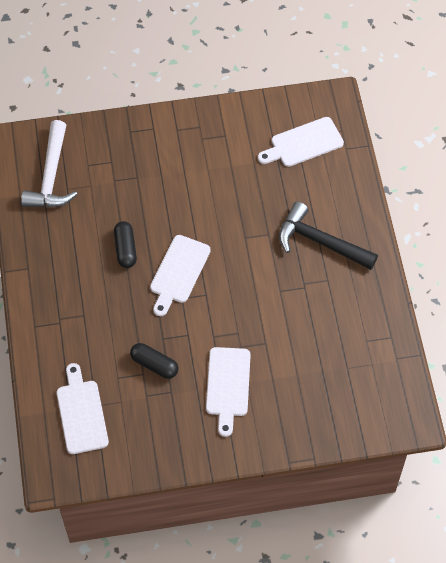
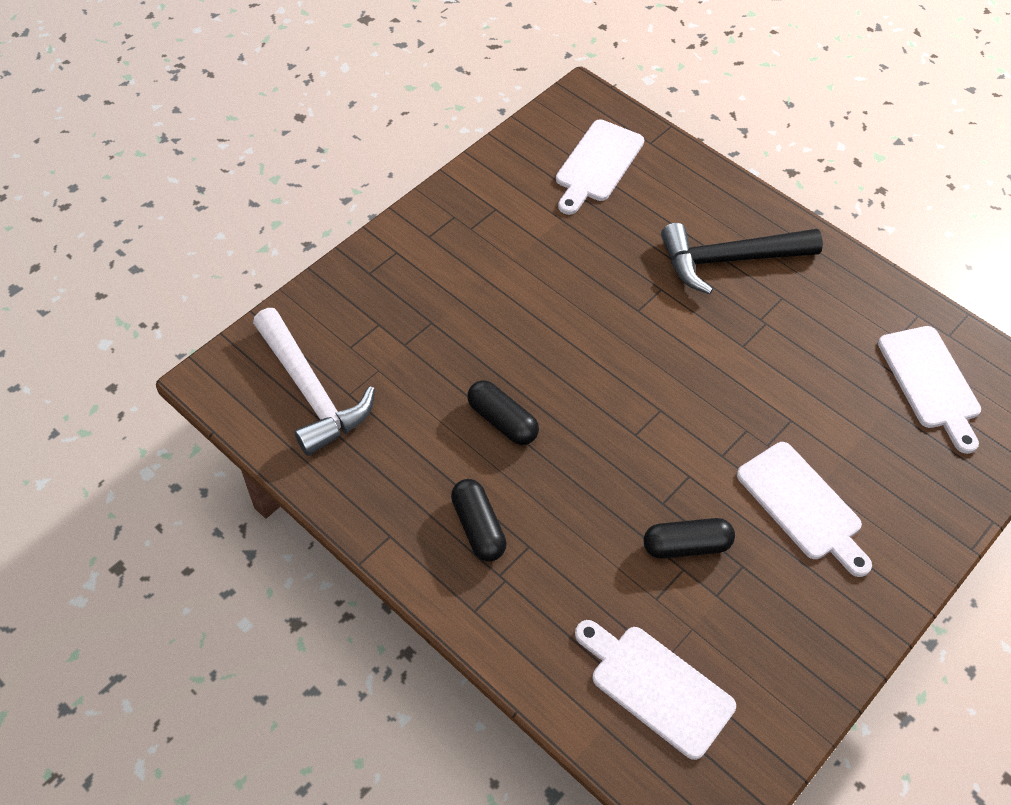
camera: 40 degrees left, 5 degrees down
(69, 291) = (478, 527): none -> black capsule
(178, 272) = (599, 405): white cutting board -> white cutting board (930, 382)

